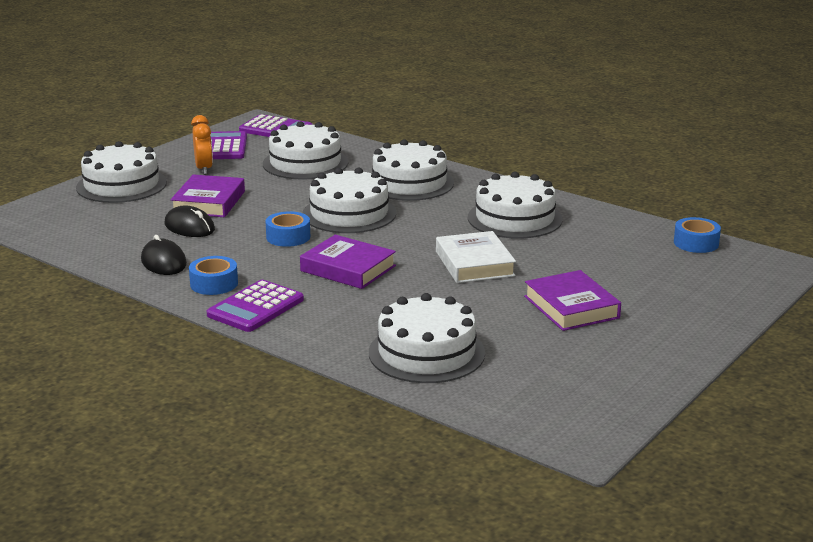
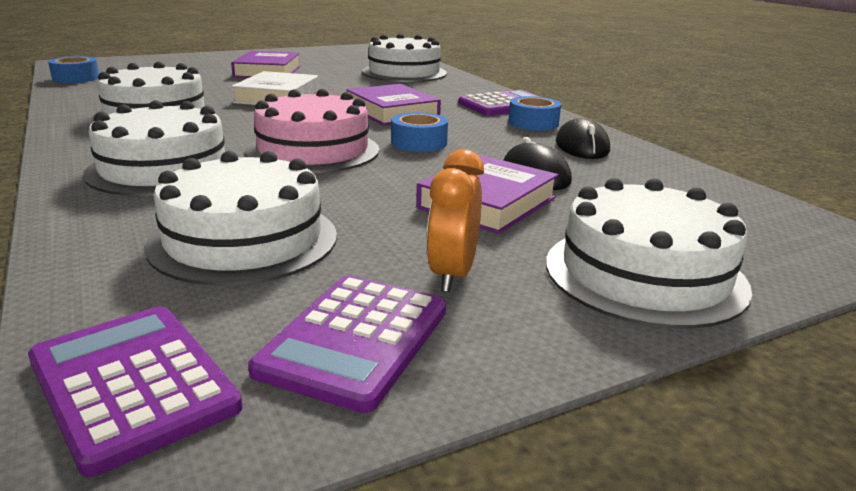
camera: 155 degrees left, 0 degrees up
(349, 213) = (313, 150): white cake -> pink cake

